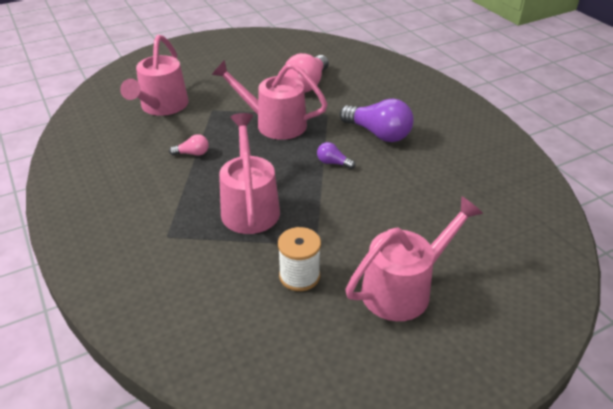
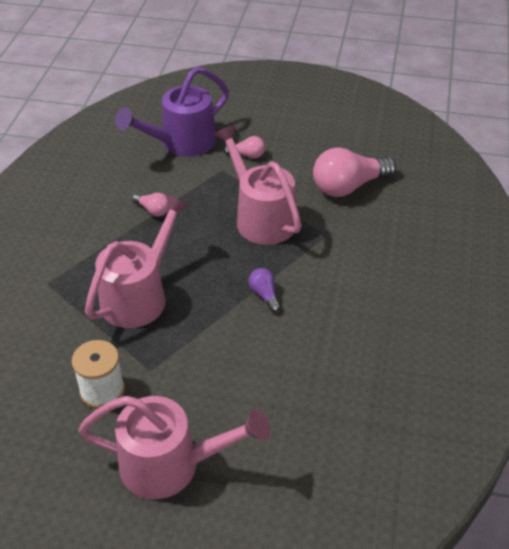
camera: 40 degrees right, 5 degrees up
(161, 107) = (181, 143): pink watering can -> purple watering can
(219, 95) = (247, 155): none -> pink light bulb
(378, 133) = (351, 288): purple light bulb -> none

